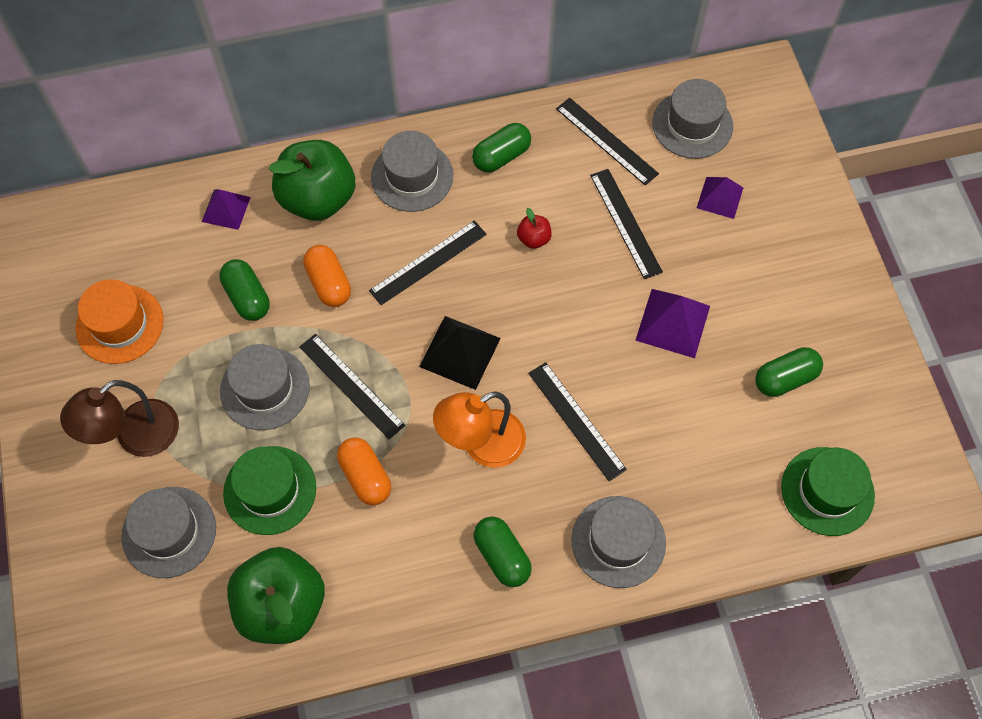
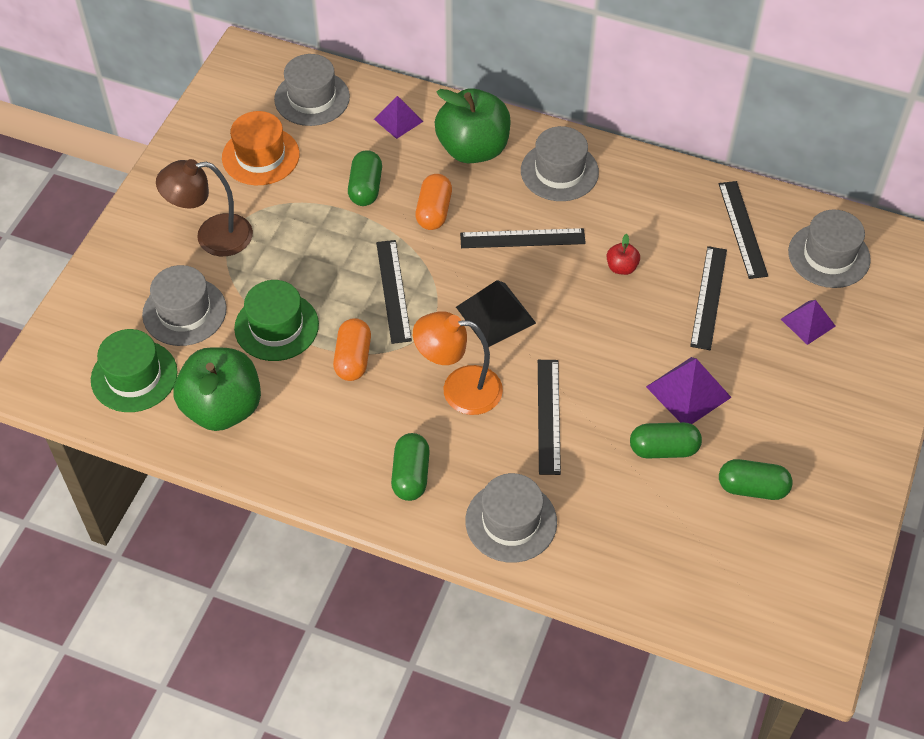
camera: 35 degrees right, 10 degrees down
(265, 388) = (328, 256): grey hat -> grey hat (312, 98)
(501, 156) = (644, 195): green capsule -> green capsule (663, 449)
(827, 491) = (719, 593): green hat -> green hat (134, 376)

